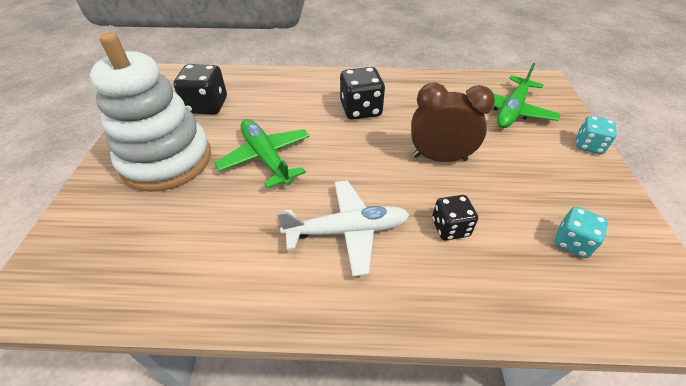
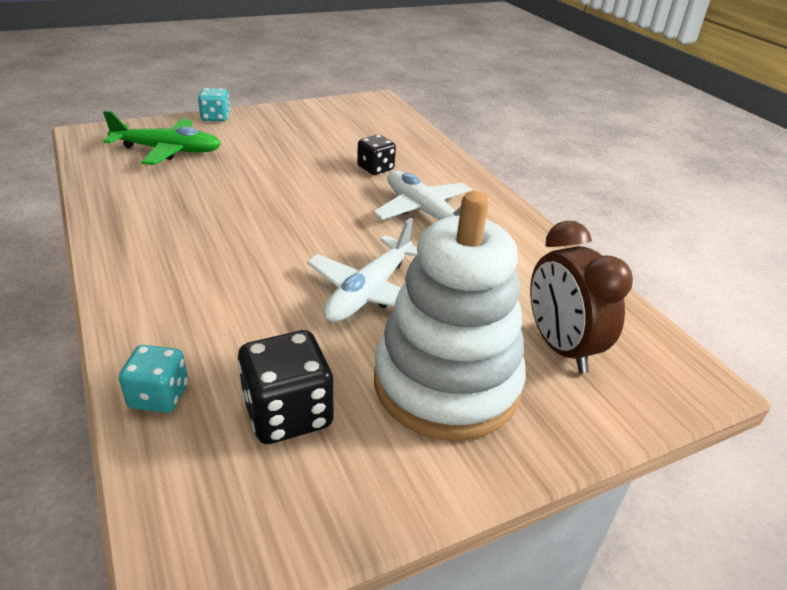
camera: 120 degrees left, 10 degrees down
(266, 158) = (369, 292): green plane -> white plane
(360, 110) = (215, 245): black dice -> none
(439, 158) = (284, 181): brown clock -> brown clock (560, 347)
(572, 242) = (347, 126): turquoise dice -> turquoise dice (159, 396)

